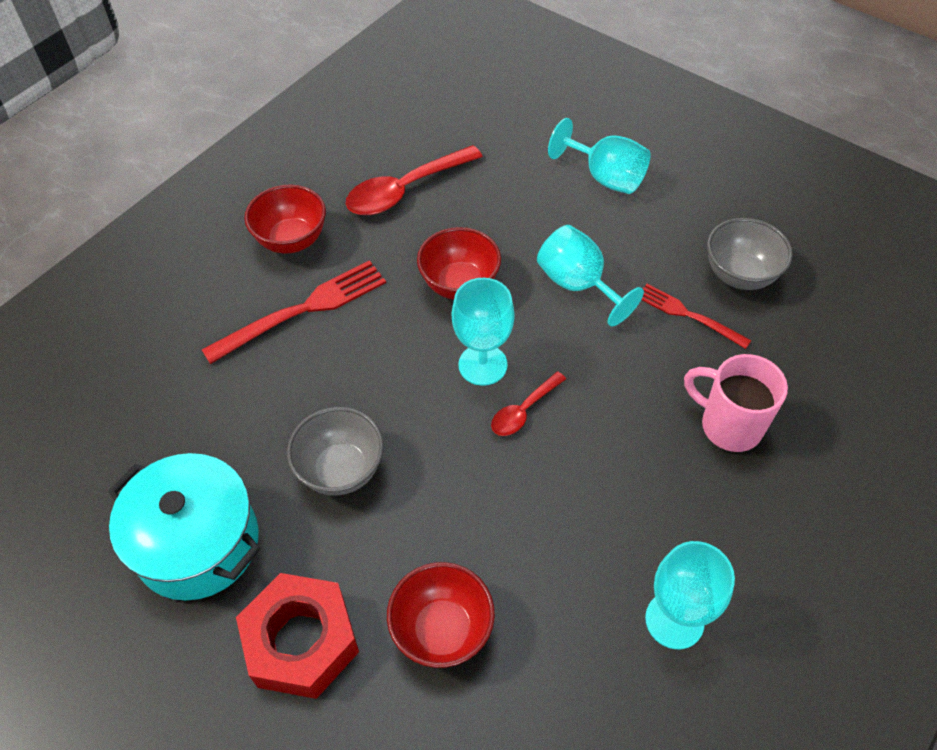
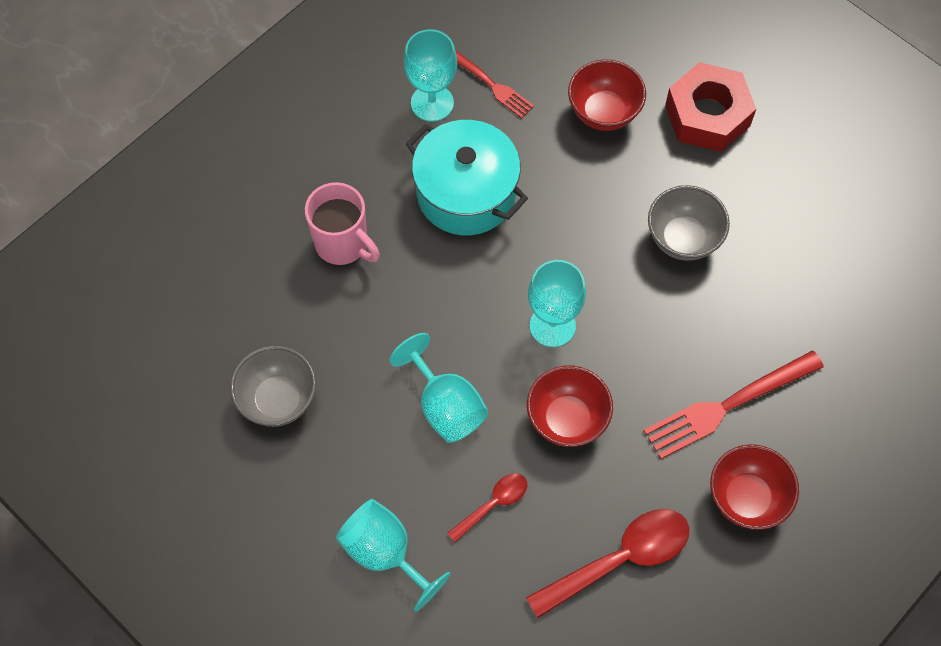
camera: 175 degrees left, 10 degrees up
(198, 543) = (796, 191): turquoise pot -> turquoise pot (466, 193)
(523, 411) = (520, 276): red spoon -> red spoon (493, 504)
(688, 315) = (344, 358): red fork -> red fork (491, 84)

